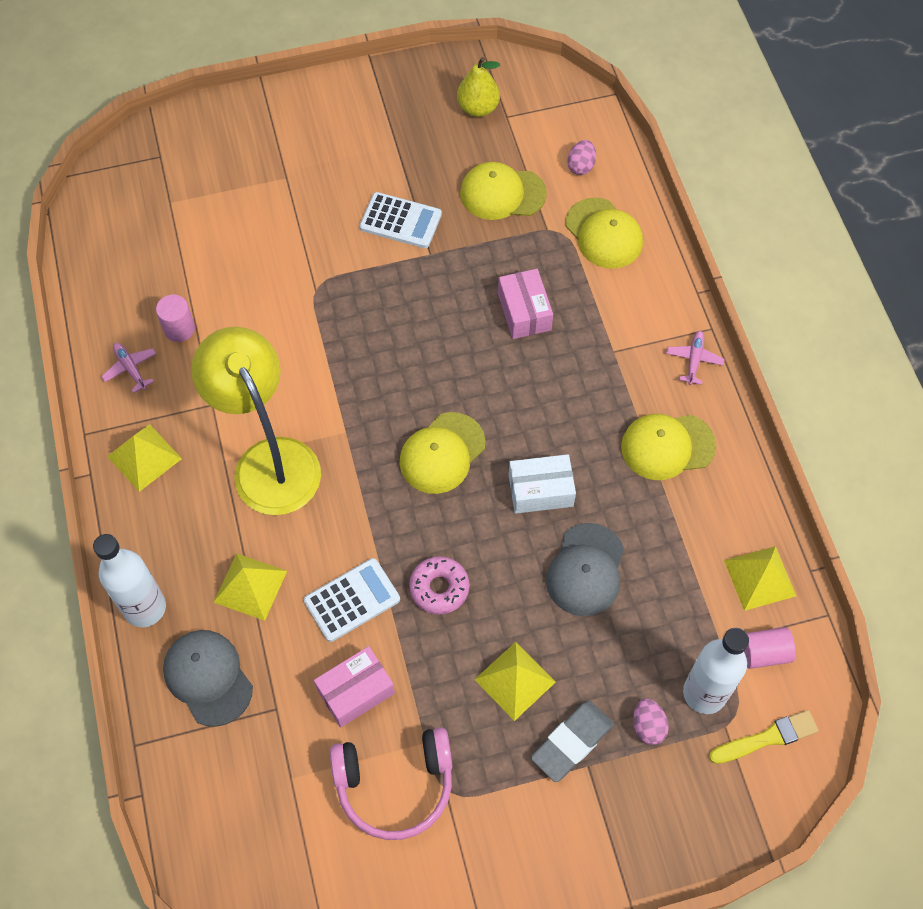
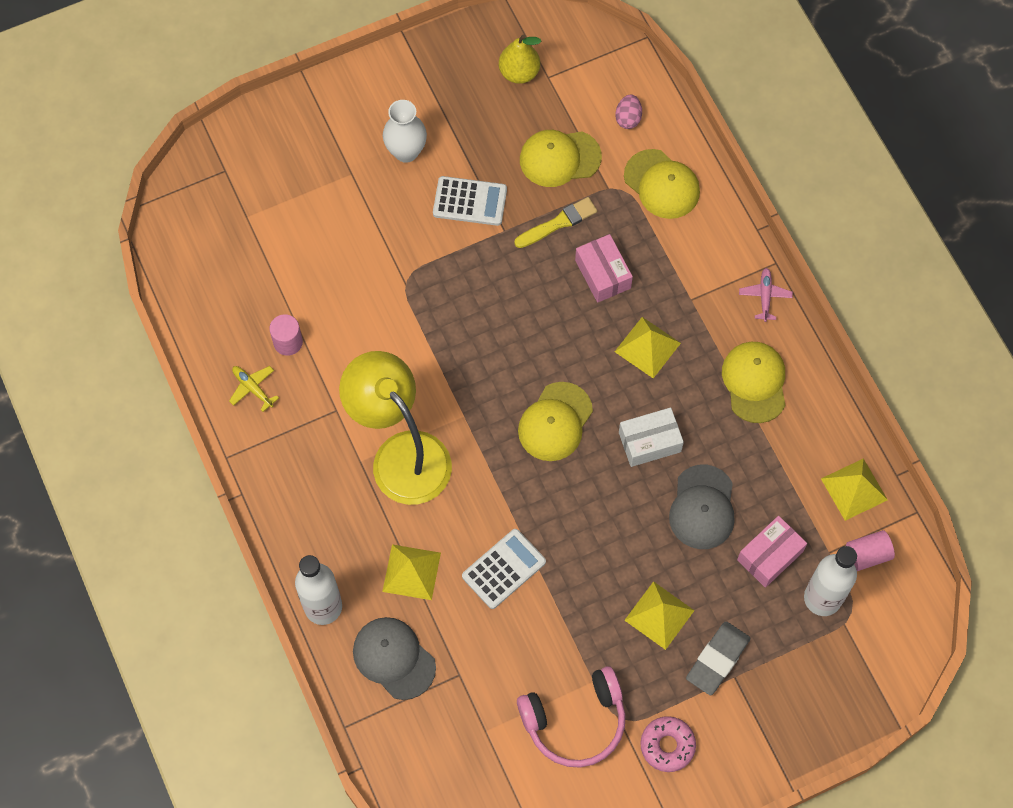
camera: 10 degrees left, 5 degrees up
(130, 368) = (252, 388): pink plane -> yellow plane
(144, 457) = (287, 470): yellow pyramid -> yellow pyramid (647, 347)
(346, 165) = (406, 152): none -> white vase
(355, 691) = (524, 648): pink box -> pink box (769, 555)
(439, 588) = (578, 545): pink donut -> pink donut (667, 745)
(648, 726) = (779, 635): pink egg -> none
(667, 446) = (754, 382): yellow cap -> yellow cap turned 105 degrees clockwise
(767, 738) = (880, 627): yellow brush -> yellow brush (558, 223)

